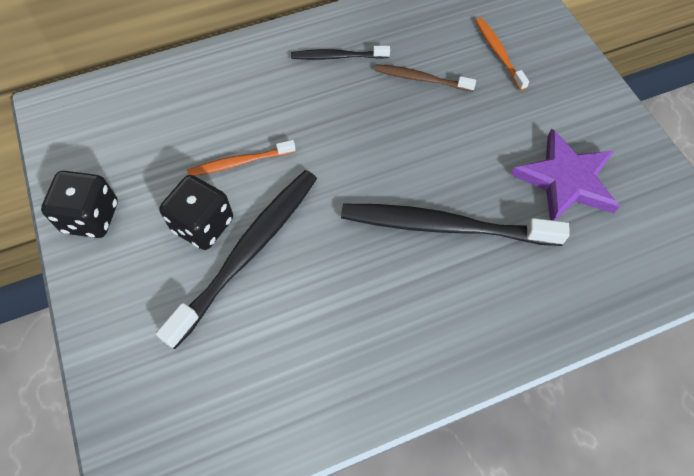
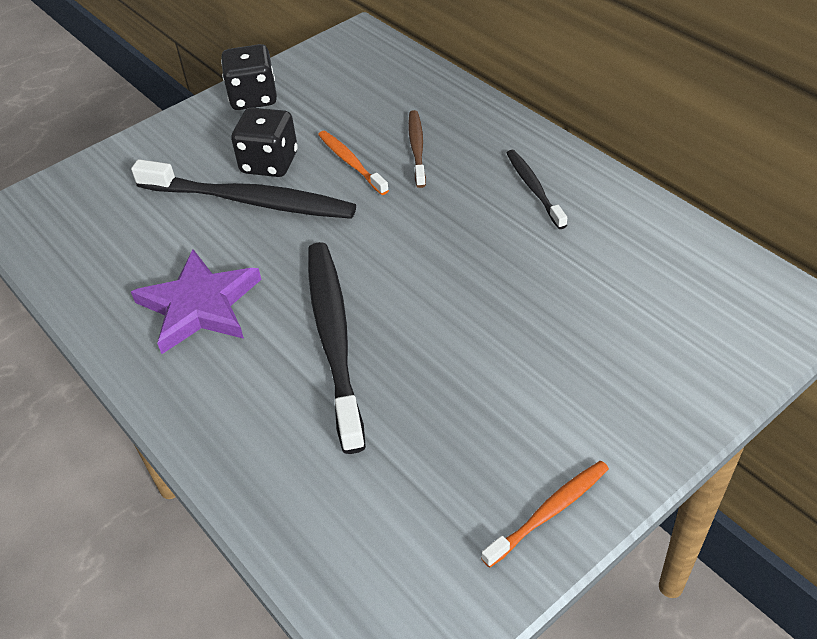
camera: 75 degrees right, 15 degrees down
(421, 79) = (543, 266): brown toothbrush -> brown toothbrush (417, 148)
(498, 53) = (636, 329): orange toothbrush -> orange toothbrush (550, 512)
(566, 180) = (453, 444): purple star -> purple star (200, 305)

